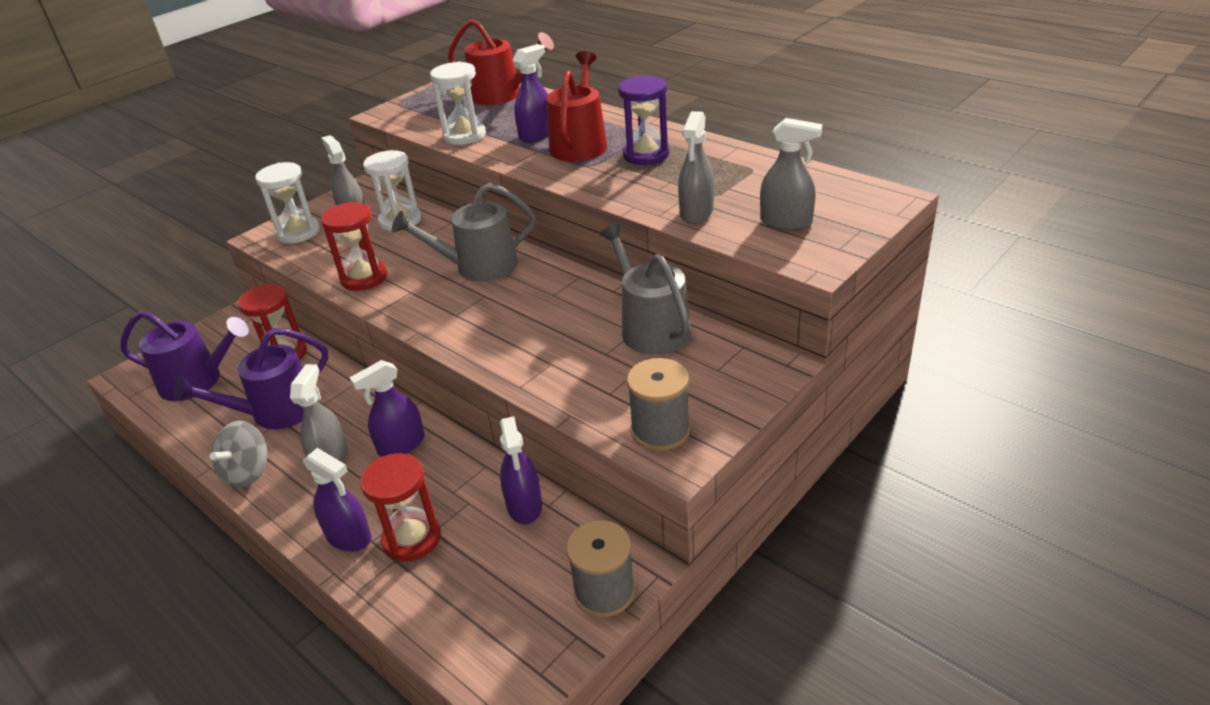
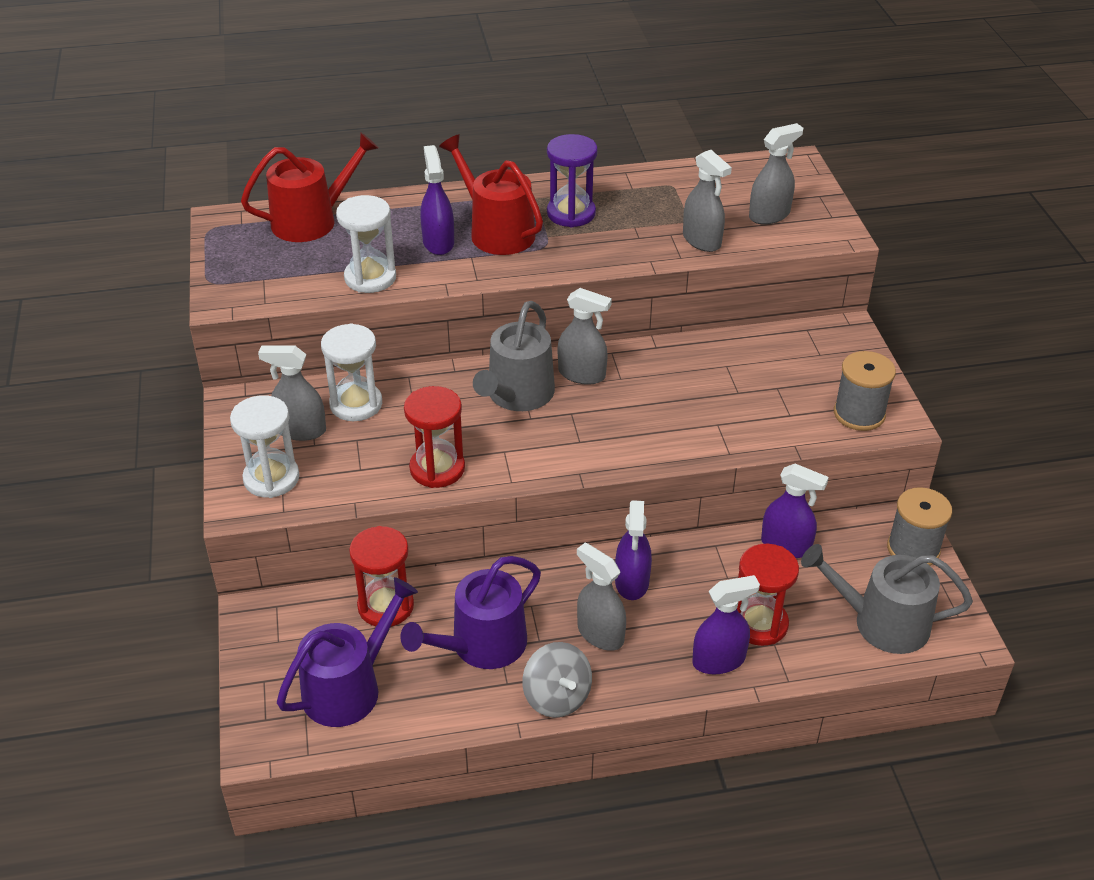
camera: 55 degrees left, 5 degrees up
(276, 412) = (481, 645): purple watering can -> purple watering can turned 45 degrees clockwise
(535, 278) = (582, 374): none -> grey spray bottle
(651, 328) = (732, 355): grey watering can -> grey watering can (882, 623)

